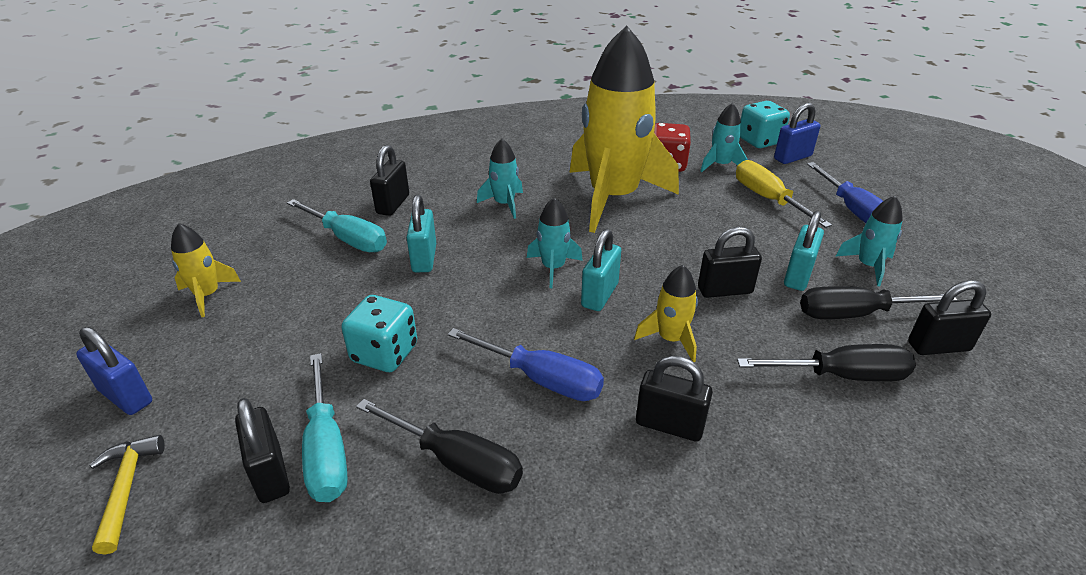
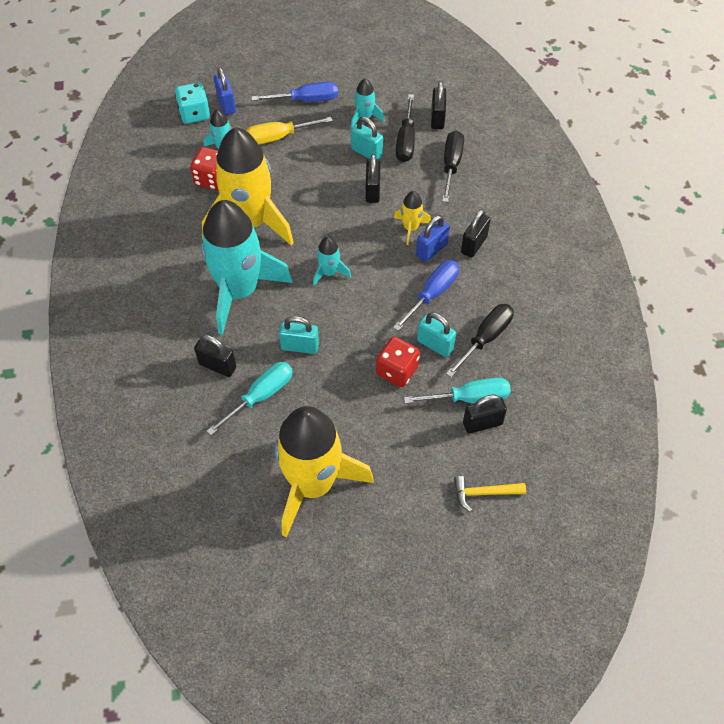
camera: 80 degrees left, 20 degrees up
(126, 396) = (411, 512): blue padlock -> blue padlock (431, 250)
(208, 295) = (313, 484): yellow rocket -> yellow rocket, size x2.37
(384, 353) = (397, 371): turquoise dice -> red dice
(504, 204) = (239, 291): turquoise rocket -> turquoise rocket, size x2.37
(600, 295) = (363, 253): turquoise padlock -> turquoise padlock (435, 345)

